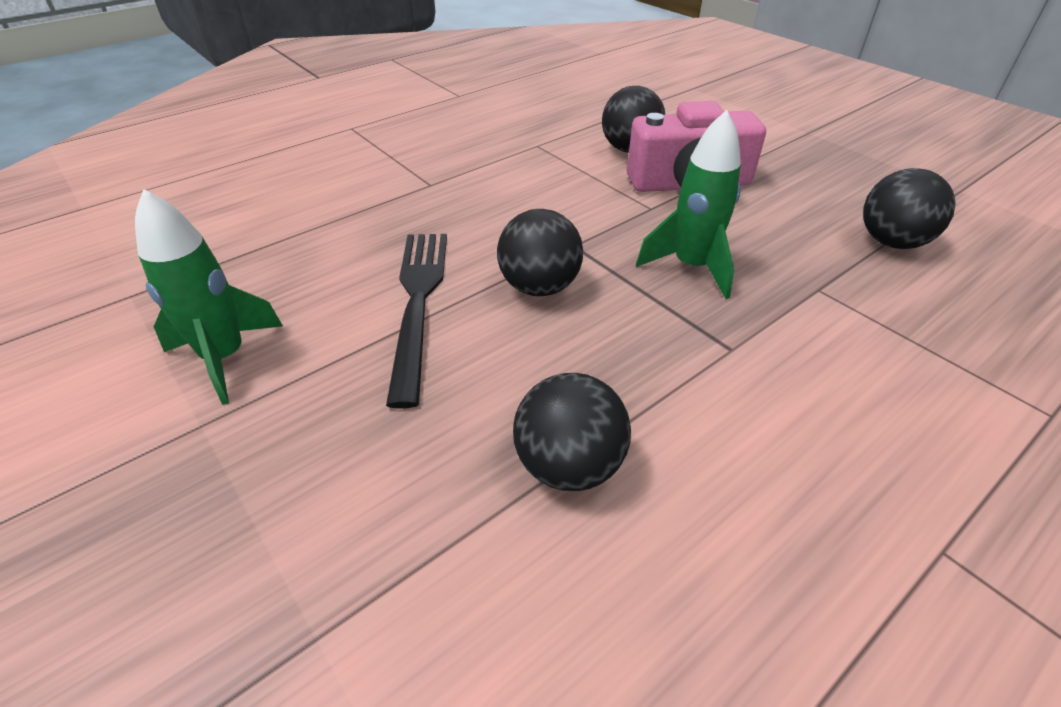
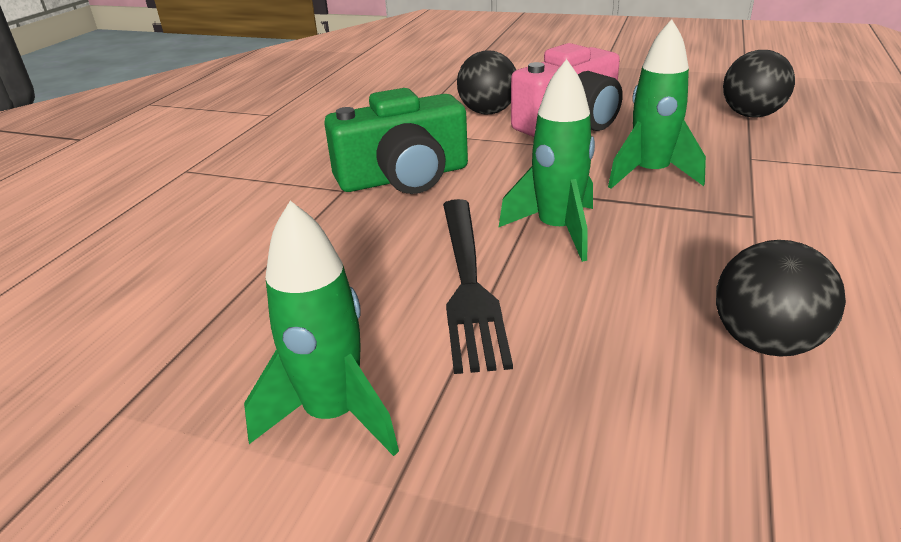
camera: 30 degrees left, 10 degrees down
(418, 302) = (468, 282): black fork -> black fork turned 150 degrees counterclockwise
(485, 190) = (404, 177): none -> green camera
(539, 287) = (557, 230): black ball -> green rocket

